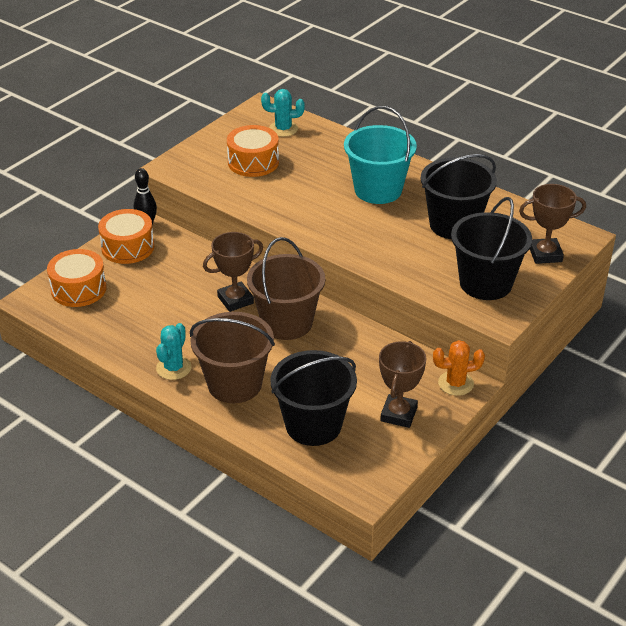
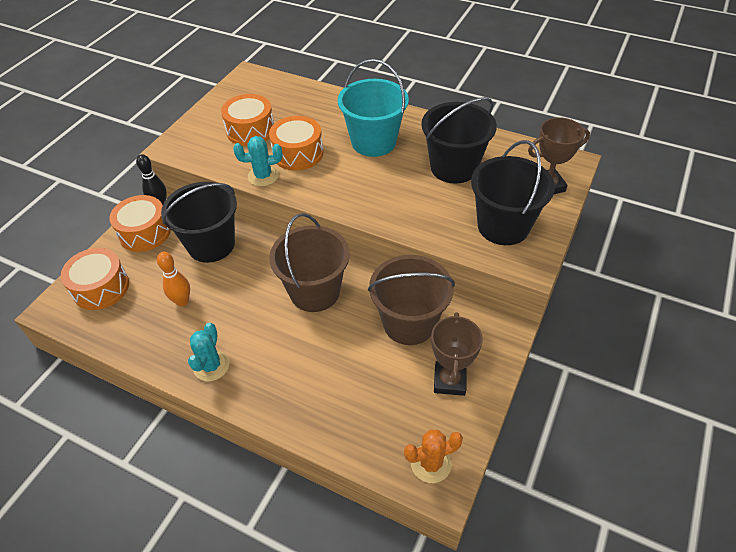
camera: 10 degrees left, 10 degrees up
(155, 312) = (182, 301): none -> orange bowling pin
(234, 384) = (277, 374): brown bucket -> brown bucket (409, 323)
(235, 300) = (259, 274): brown trophy -> none
(283, 129) = (272, 93): turquoise cactus -> turquoise cactus (263, 176)
(297, 190) = (298, 153): none -> orange drum
(313, 425) = (368, 411): black bucket -> black bucket (211, 245)
(455, 383) = (494, 333): orange cactus -> orange cactus (431, 463)

